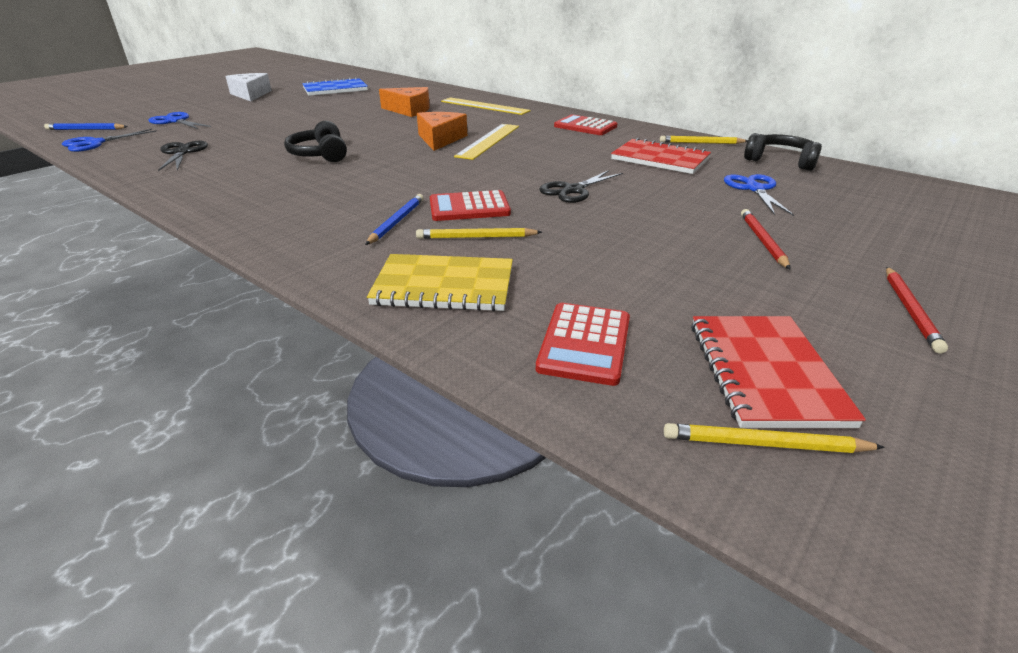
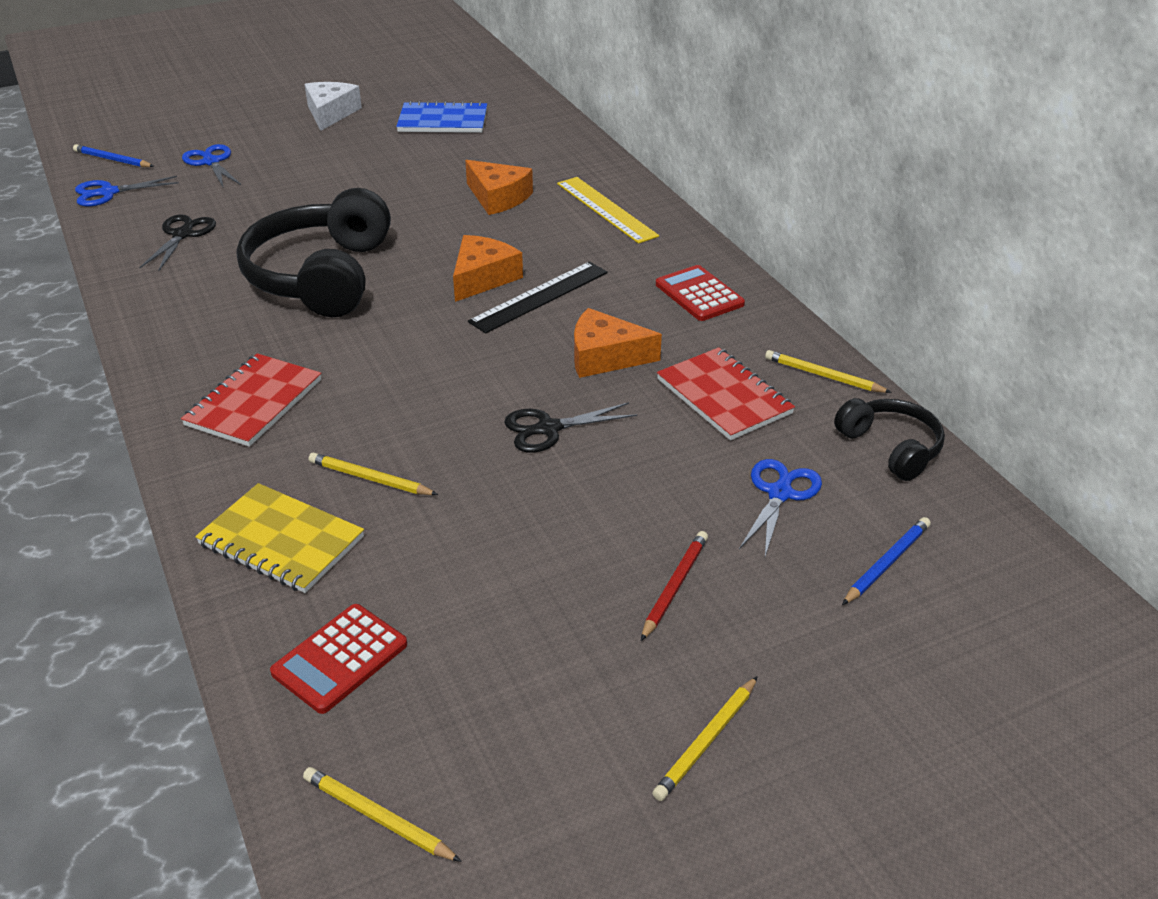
camera: 25 degrees right, 5 degrees up
(320, 154) = (322, 276): black headphones -> black headphones, size x1.92
(397, 221) = (312, 427): blue pencil -> blue pencil (887, 563)
(469, 207) = (405, 425): red calculator -> none
(489, 141) = (539, 297): yellow ruler -> black ruler
(565, 156) = (605, 356): none -> orange cheese
(765, 372) = (463, 752): red notebook -> red notebook (254, 402)
(910, 310) = (706, 741): red pencil -> yellow pencil

